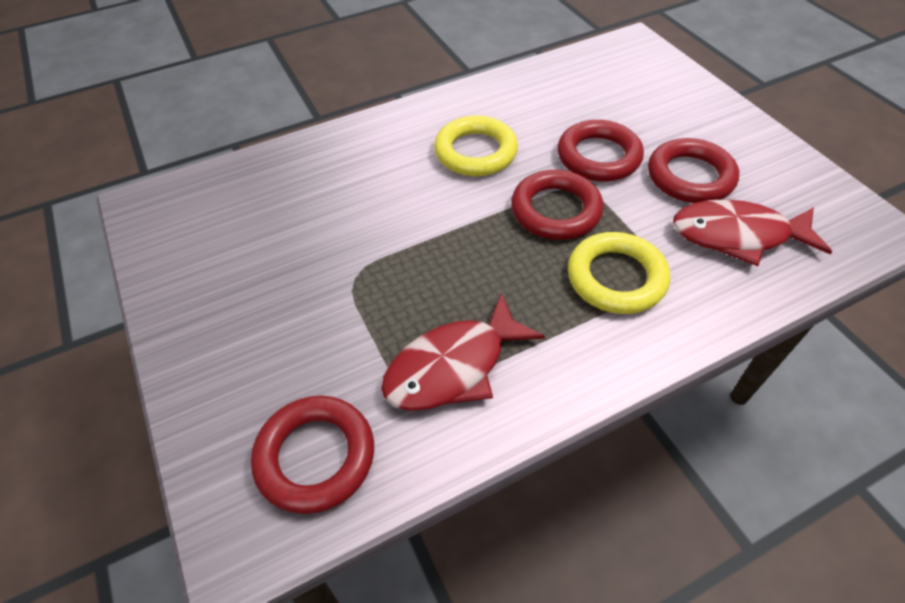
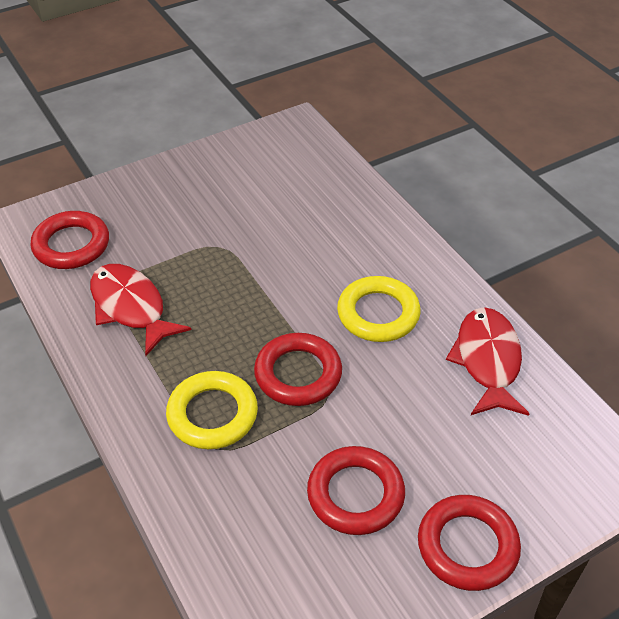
camera: 85 degrees right, 5 degrees down
(598, 157) = (381, 413): red ring -> red ring (467, 546)
(737, 235) = (266, 524): red fish -> red fish (487, 361)

